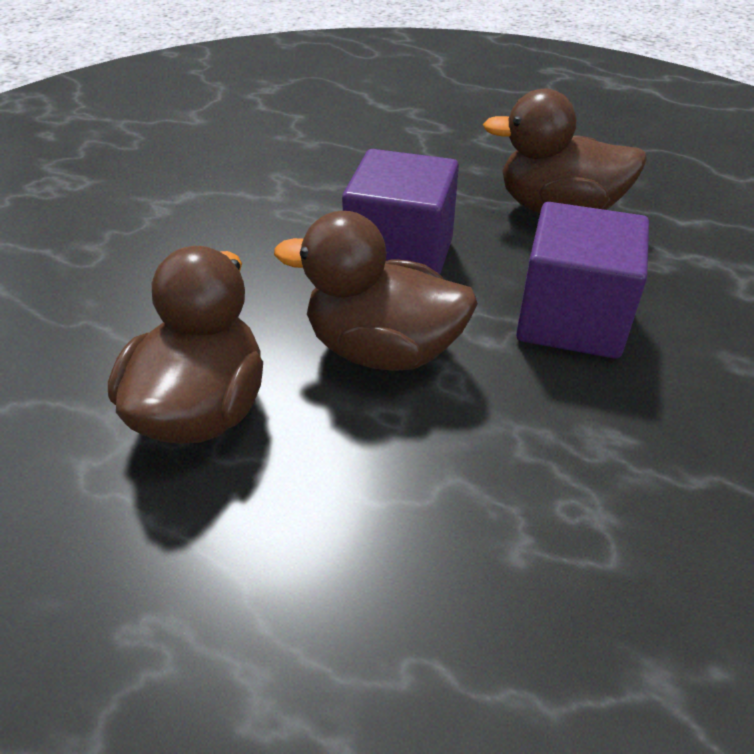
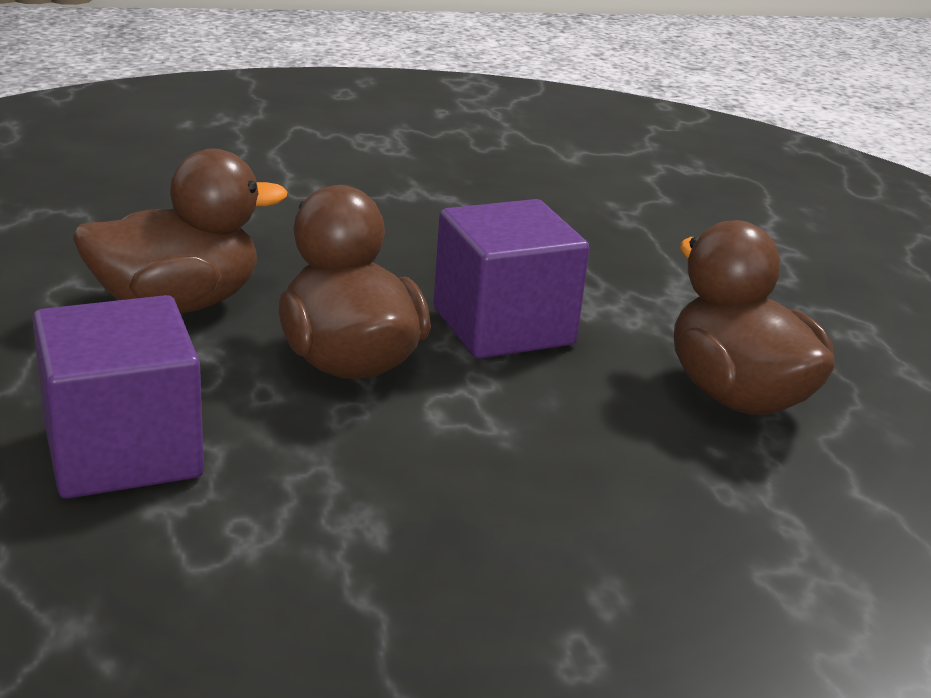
camera: 50 degrees right, 15 degrees down
(571, 319) = (535, 455): purple cube -> purple cube (123, 451)

